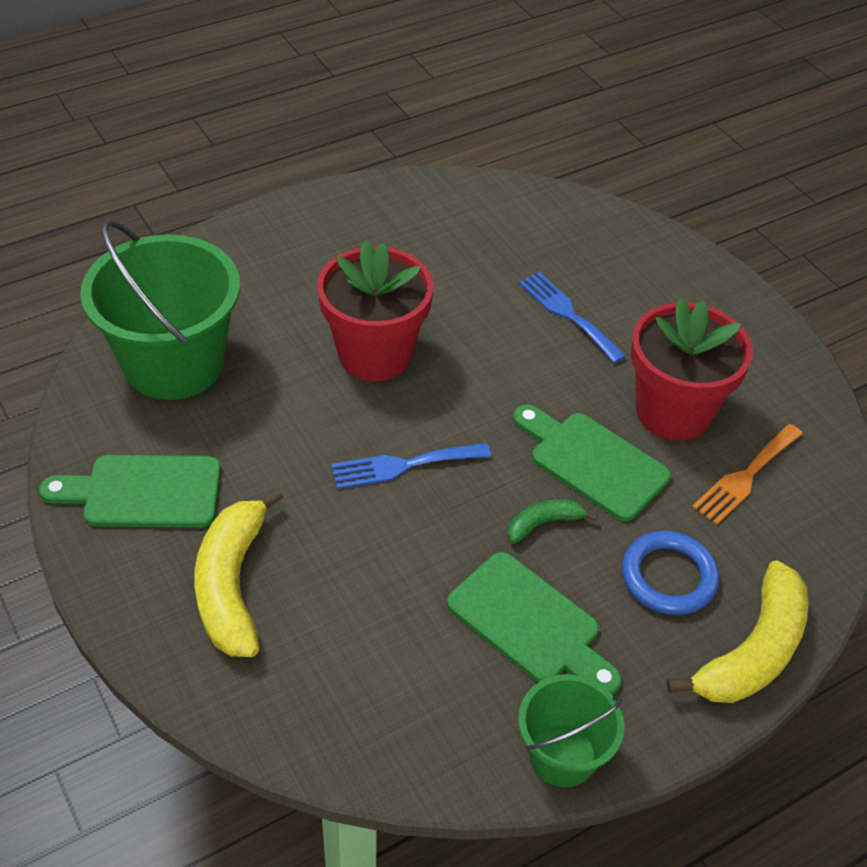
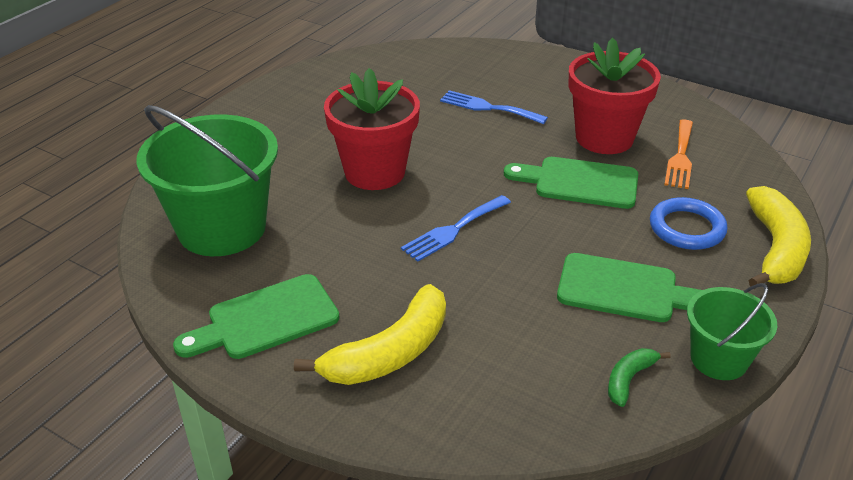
camera: 25 degrees left, 10 degrees down
(232, 585) = (390, 352): yellow banana -> yellow banana turned 105 degrees counterclockwise
(544, 523) = (580, 228): green banana -> green banana (629, 379)

